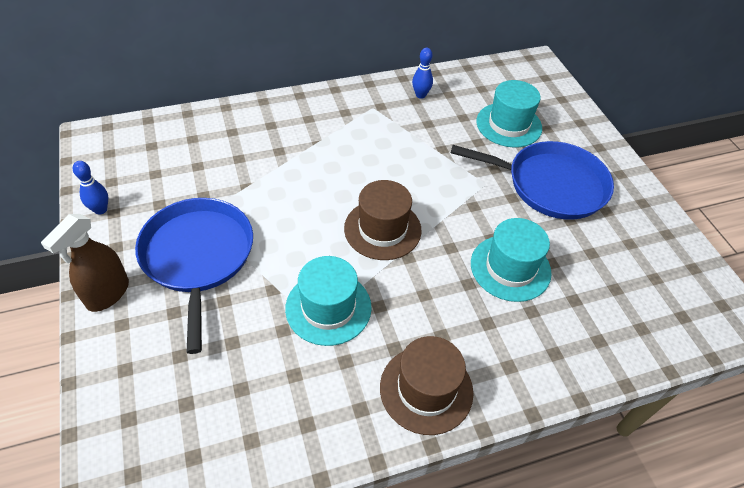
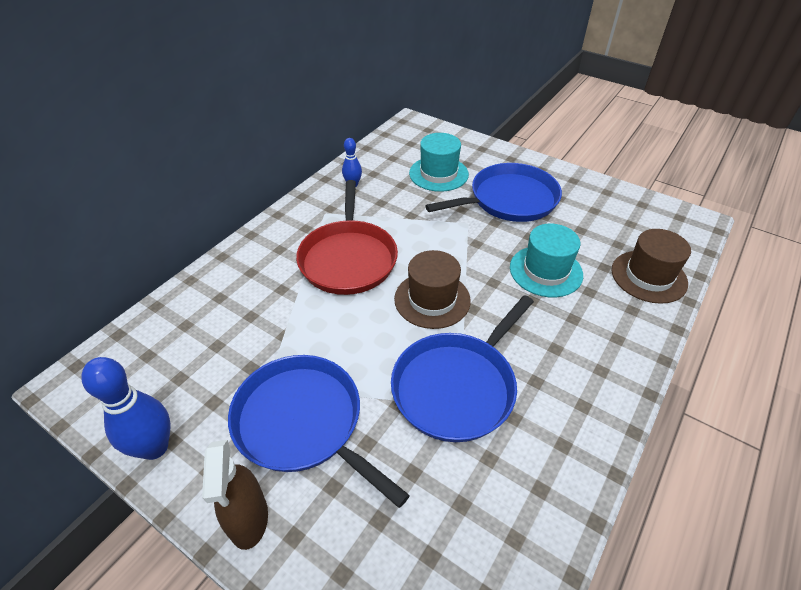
camera: 35 degrees left, 5 degrees down
(100, 210) = (154, 447): blue bowling pin -> blue bowling pin, size x1.76
(328, 307) = (457, 386): turquoise hat -> blue pan
(352, 156) = (348, 258): none -> red pan
(426, 389) = (588, 394): brown hat -> brown hat (648, 276)

